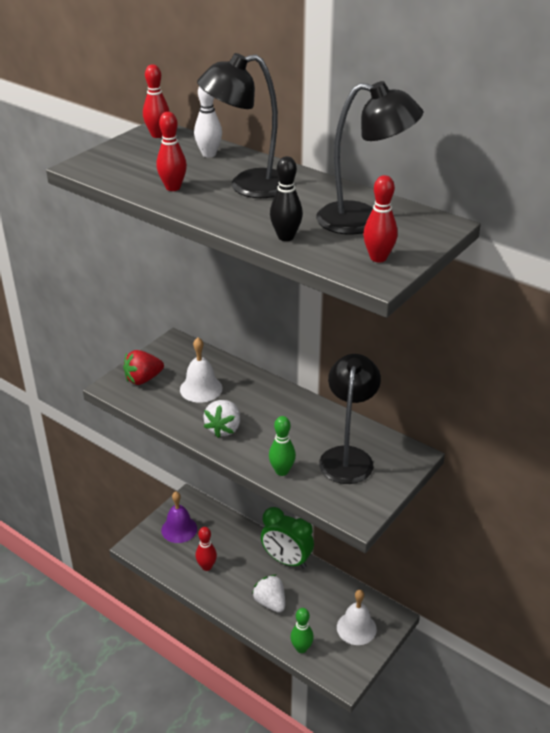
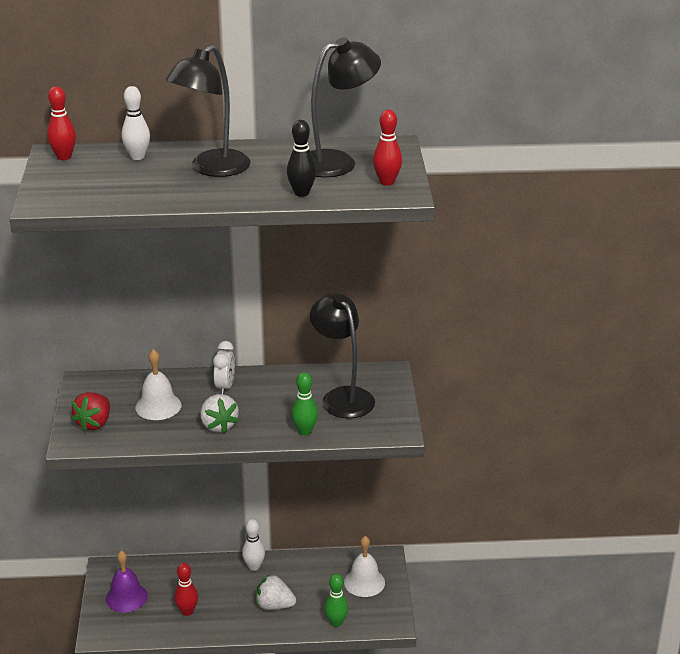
camera: 40 degrees left, 5 degrees down
(173, 187) = (153, 191): red bowling pin -> none
(266, 398) = (225, 387): none -> white clock
(286, 560) = (254, 566): green clock -> white bowling pin

